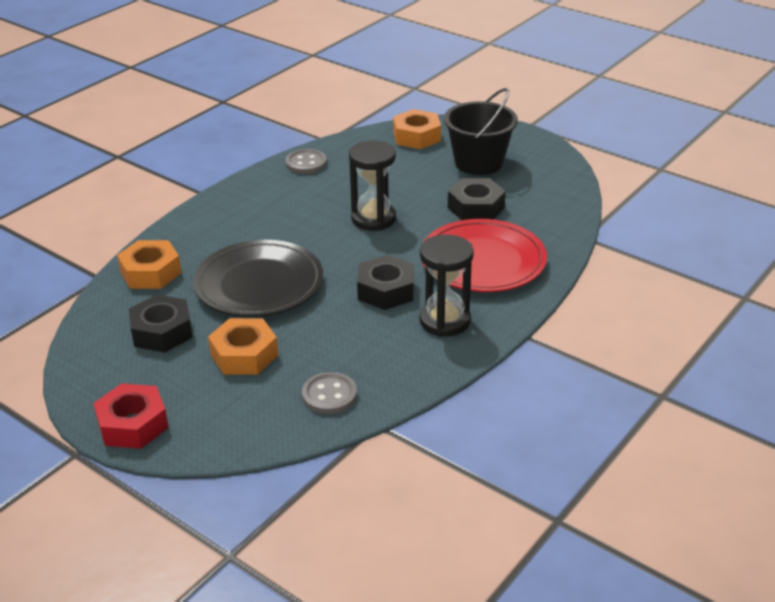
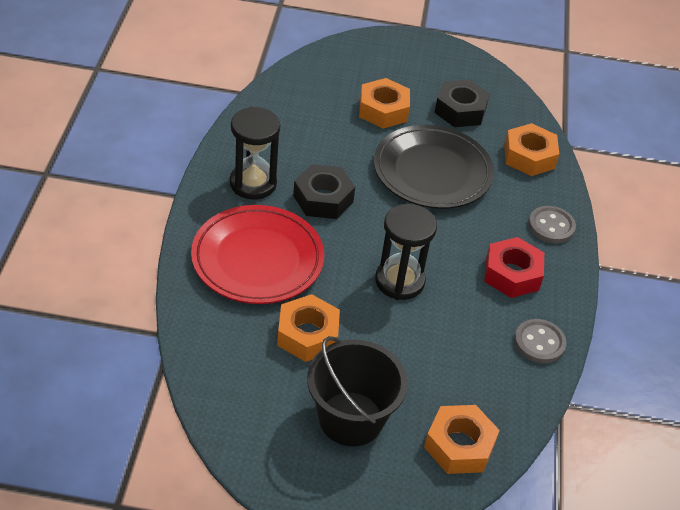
camera: 145 degrees right, 10 degrees up
(133, 424) = (405, 46): red nut -> red nut (512, 274)
(329, 395) = (296, 98): grey button -> grey button (551, 226)
(475, 207) = (307, 334): black nut -> orange nut

